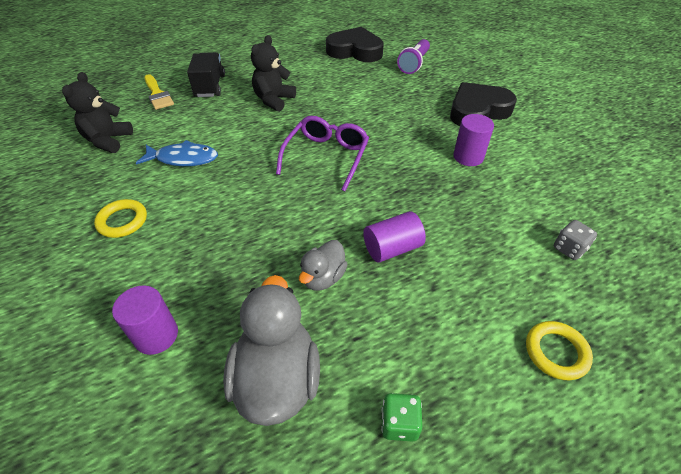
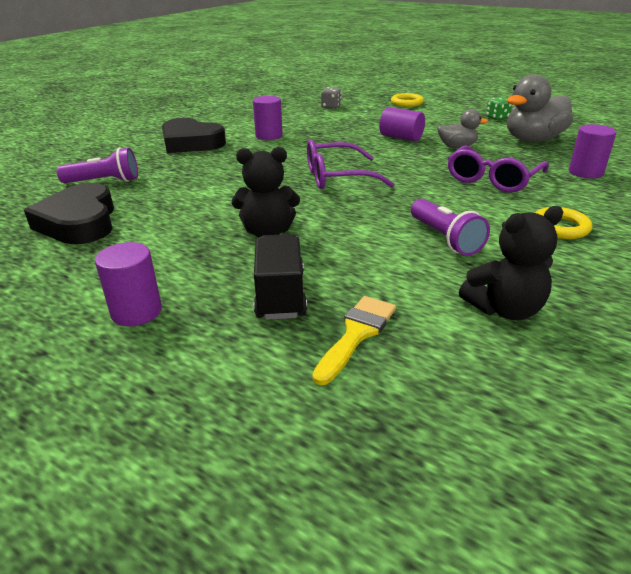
camera: 120 degrees left, 15 degrees down
(183, 159) = (445, 239): blue fish -> purple flashlight
(210, 86) = (280, 295): black truck -> black truck turned 120 degrees clockwise
(225, 244) = (492, 179): none -> purple glasses
(245, 53) = (136, 311): none -> purple cylinder

